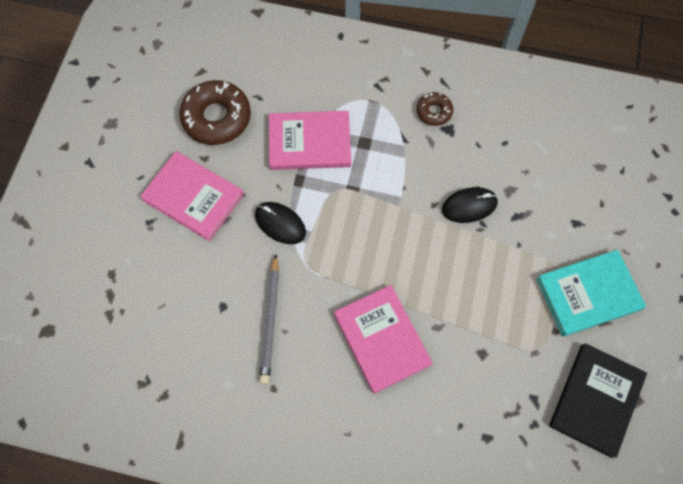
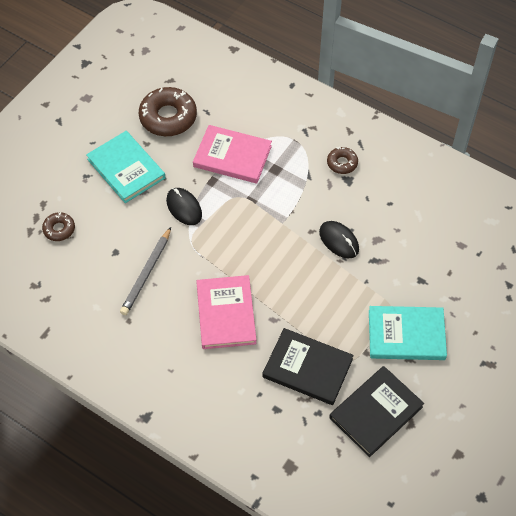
camera: 20 degrees right, 10 degrees down
(144, 300) = (59, 229): none -> brown donut
(193, 197) = (126, 168): pink book -> turquoise book
(469, 206) = (339, 241): black mouse -> black mouse turned 45 degrees clockwise
(500, 374) = (307, 368): none -> black book

